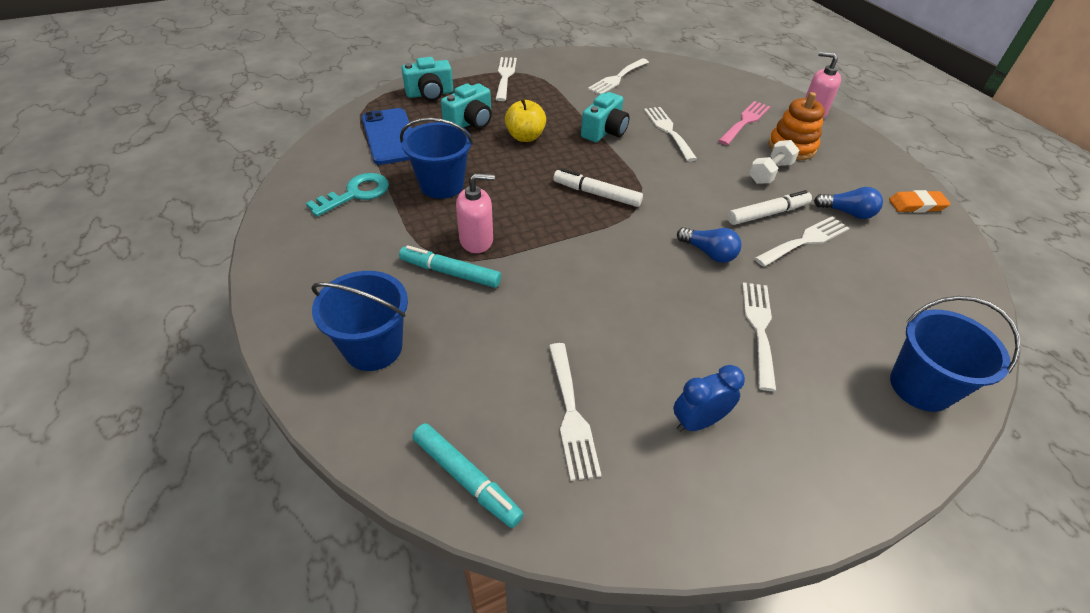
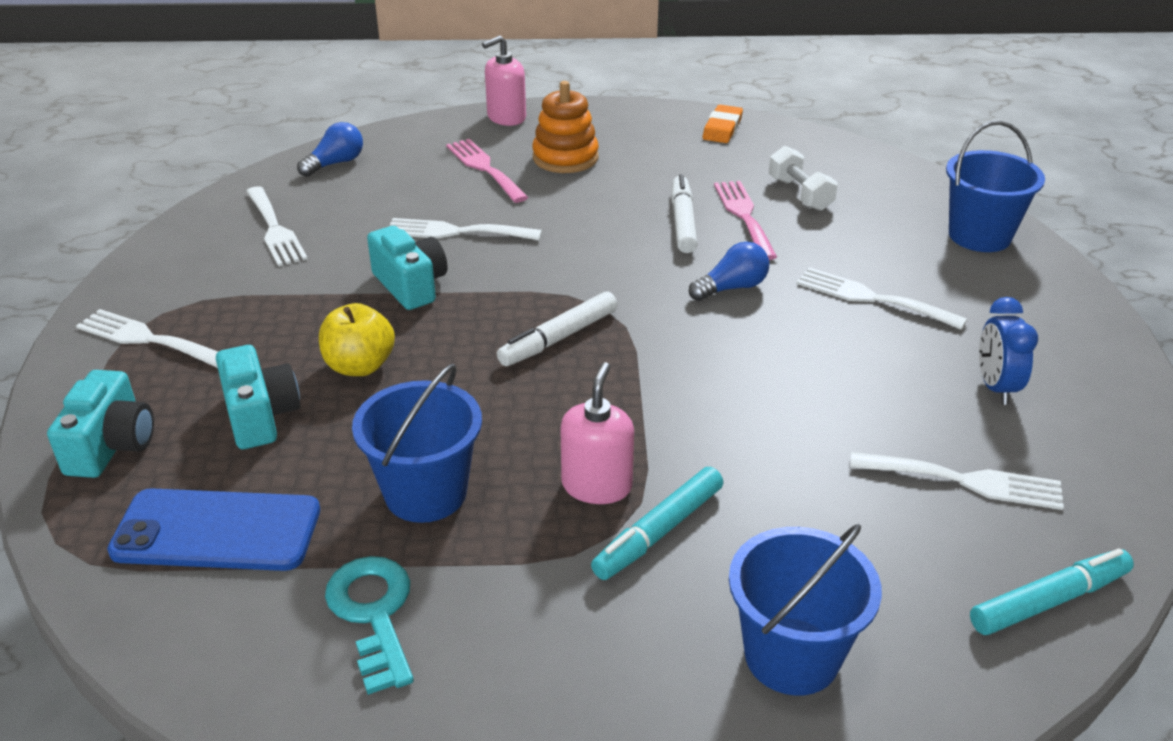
camera: 65 degrees left, 10 degrees down
(770, 173) = (605, 191): white dumbbell -> white dumbbell (800, 194)
(805, 240) = (744, 216): white fork -> pink fork
(847, 213) = (711, 172): blue light bulb -> blue light bulb (335, 163)

